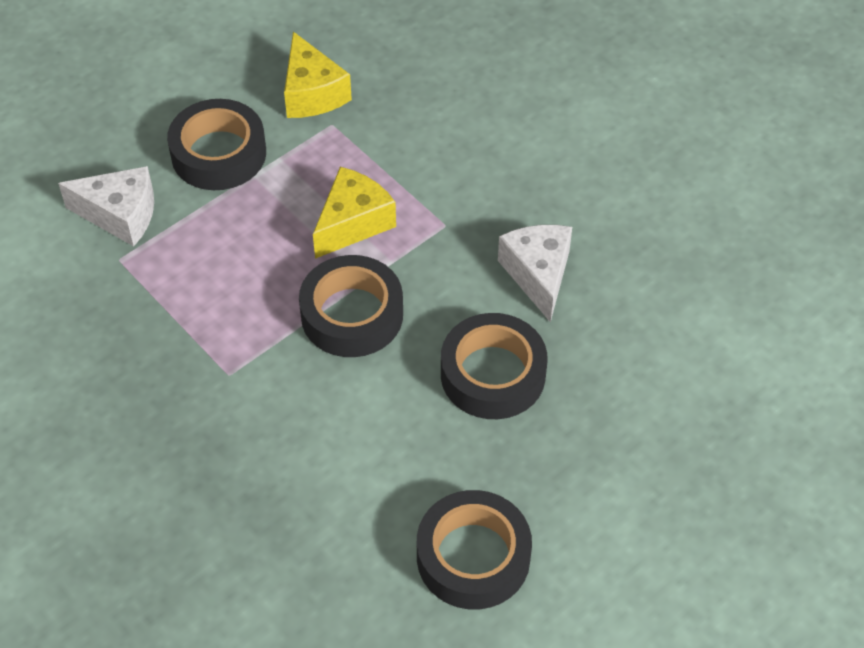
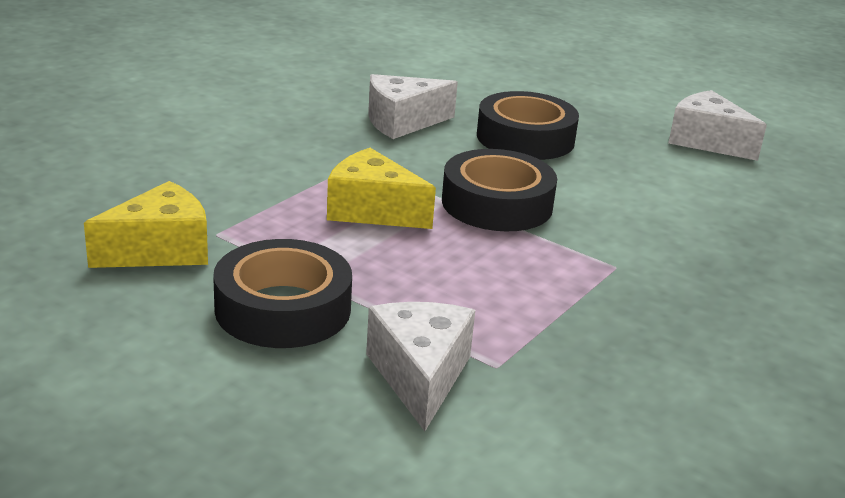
camera: 105 degrees left, 25 degrees down
(473, 557) = (707, 141): black tape -> white cheese

